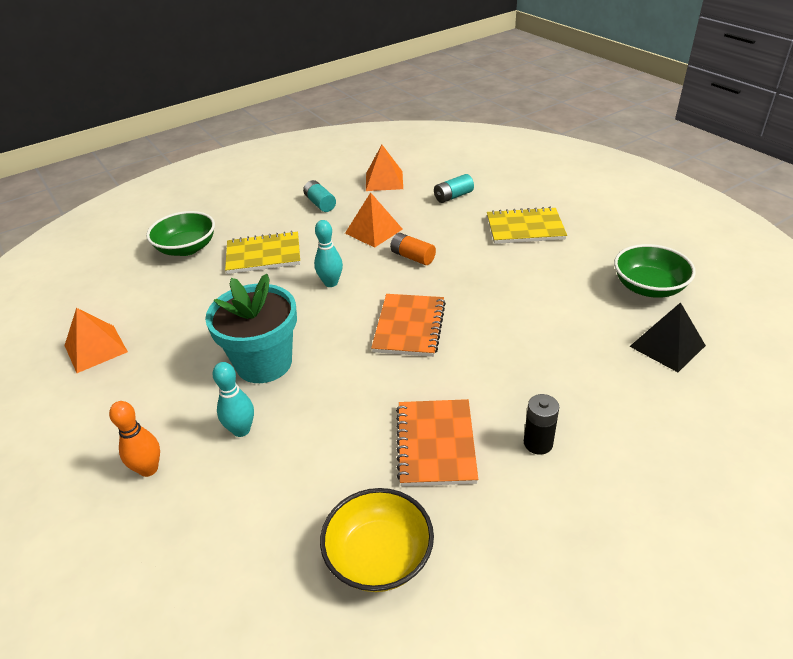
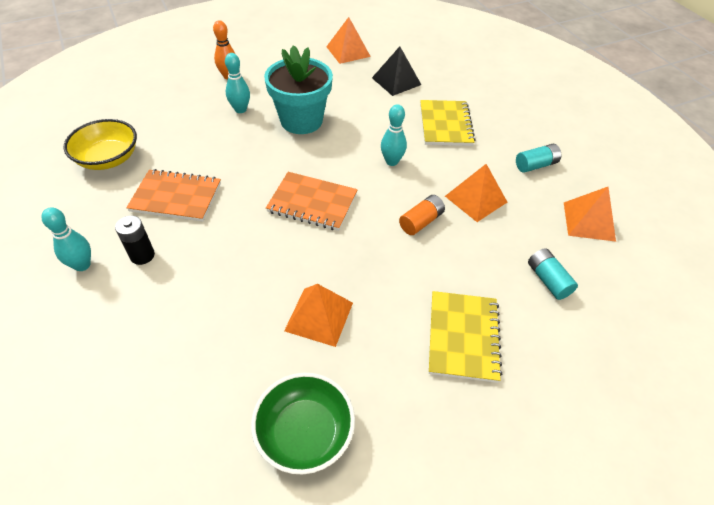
camera: 95 degrees right, 10 degrees up
(187, 248) = (464, 84): green bowl -> none
(546, 298) = (319, 316): none -> orange pyramid
(578, 496) = (82, 265): none -> turquoise bowling pin
(667, 346) = (200, 404): black pyramid -> black pyramid (396, 81)

